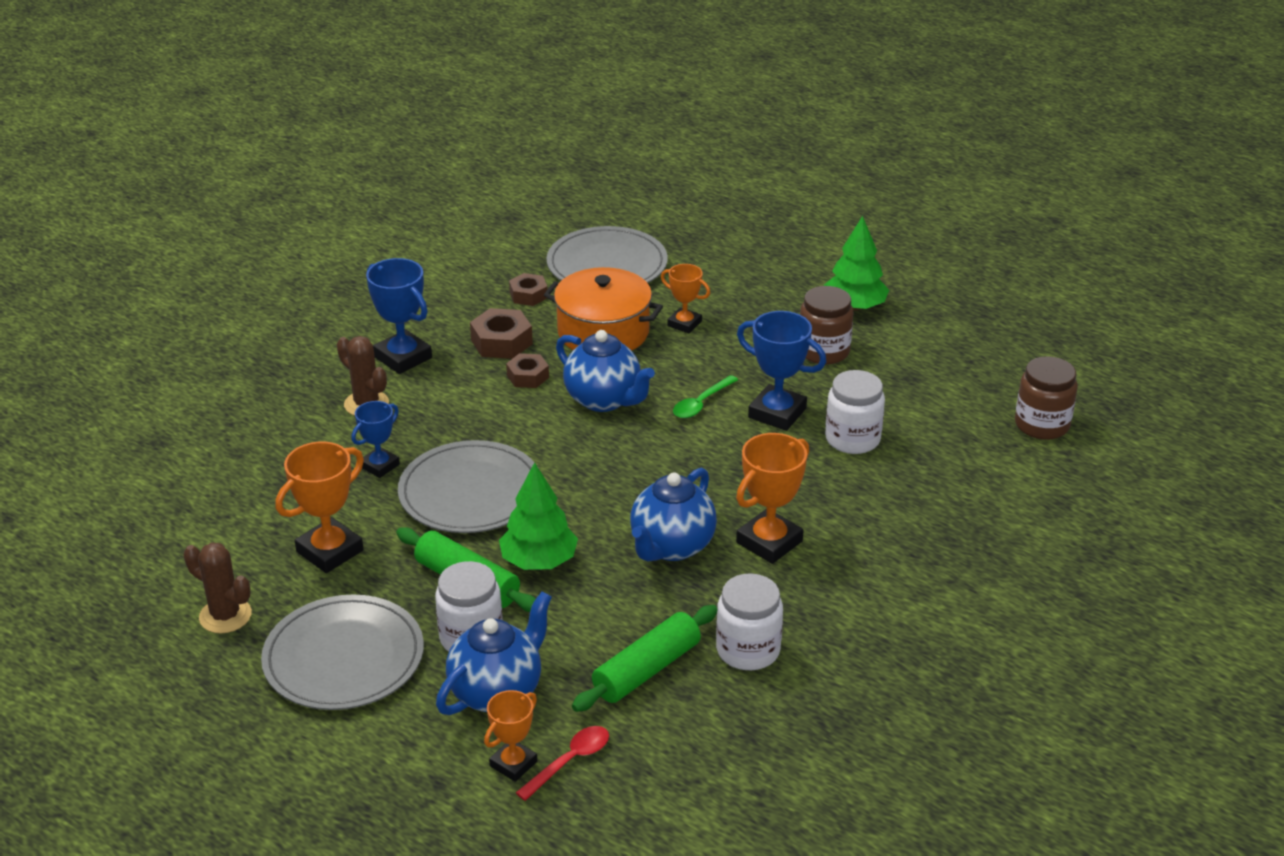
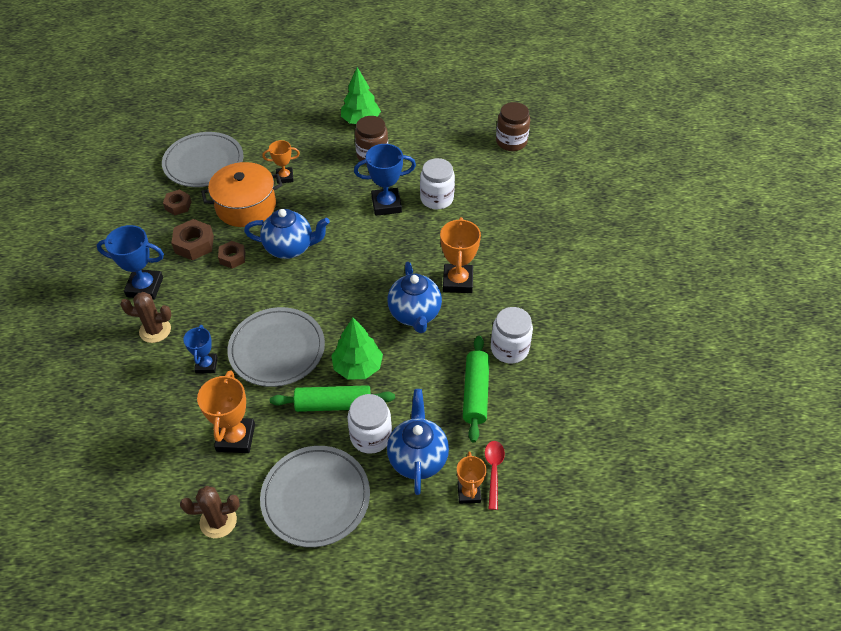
camera: 40 degrees left, 15 degrees up
(701, 403) = (343, 221): green spoon -> none

